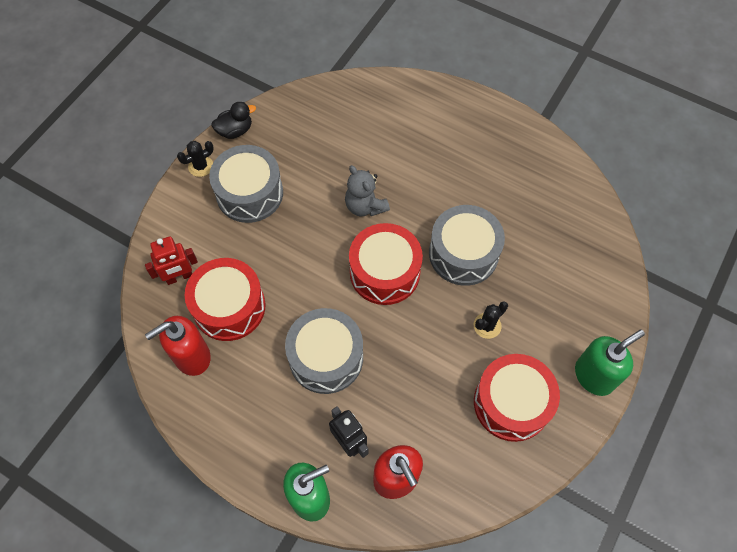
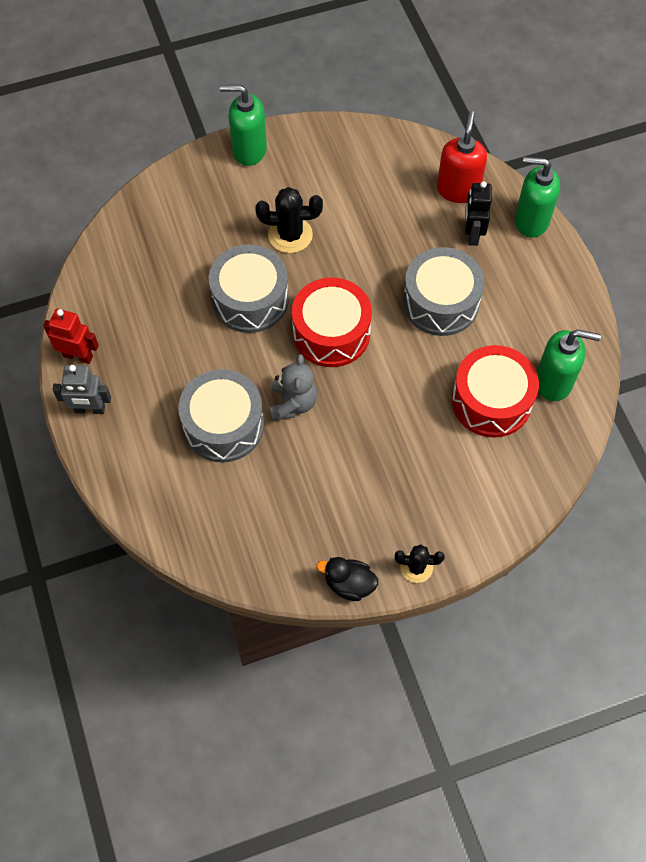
camera: 140 degrees left, 0 degrees up
(179, 277) = (518, 461): red robot -> red robot (78, 356)
(192, 357) = (554, 382): red soap dispenser -> green soap dispenser
(249, 193) = (390, 498): grey drum -> grey drum (223, 425)
(484, 113) = (90, 409): none -> grey robot
(487, 325) = (290, 235): black cactus -> black cactus, size x1.57
(511, 403) = (328, 175): red drum -> none

